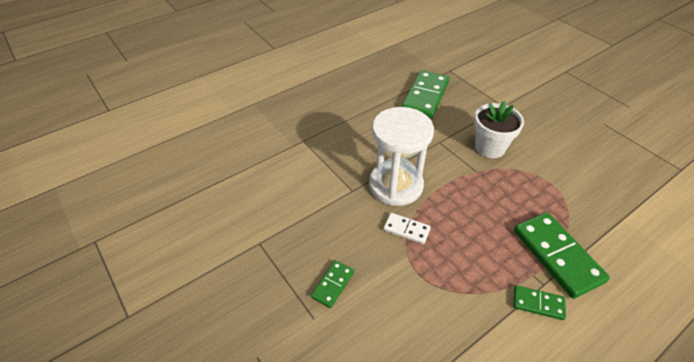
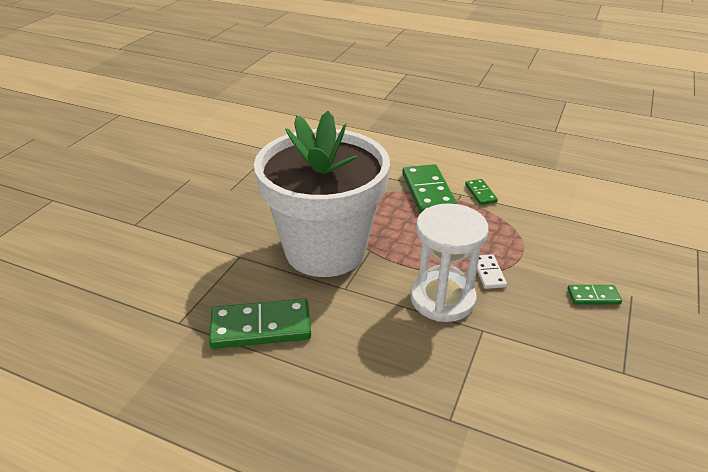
camera: 120 degrees left, 10 degrees down
(489, 147) = (325, 250): white flower pot -> white flower pot, size x2.29
(557, 255) = (428, 192): green domino -> green domino turned 45 degrees counterclockwise

